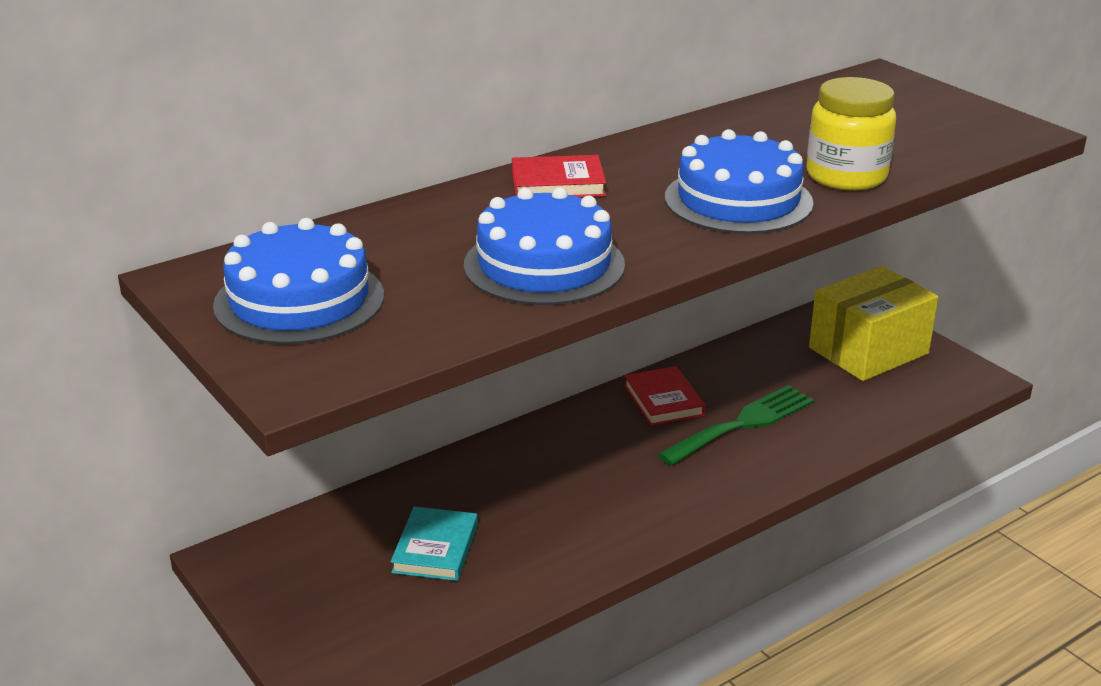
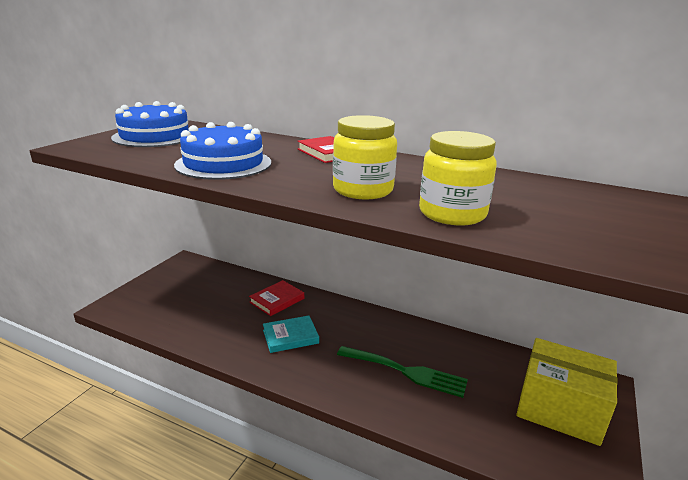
camera: 60 degrees right, 5 degrees down
(435, 548) = (217, 303): turquoise book -> turquoise book (290, 336)
(663, 400) = (399, 334): red book -> red book (277, 300)
(738, 200) = (363, 190): blue cake -> yellow jar

